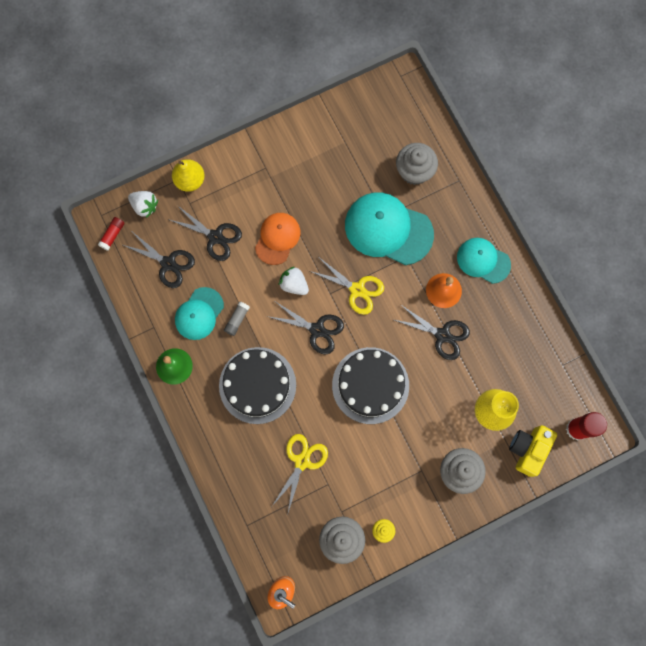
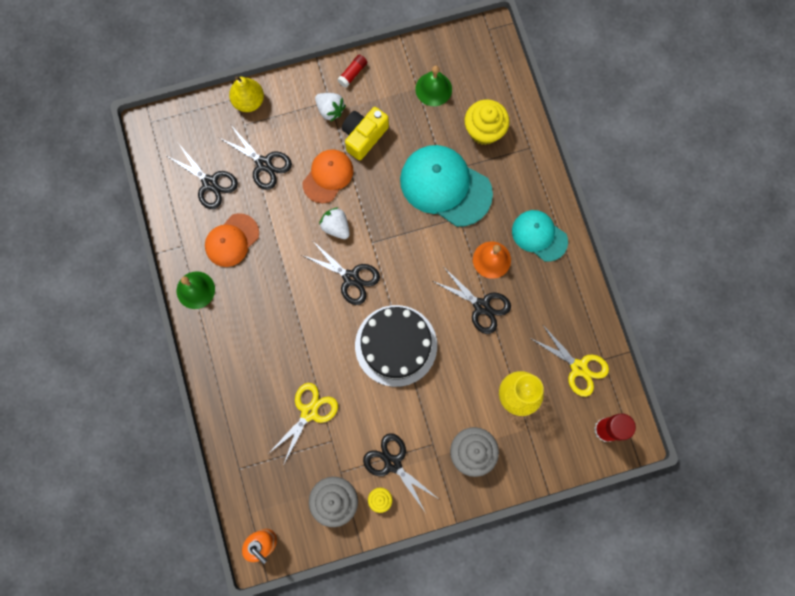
camera: 10 degrees right, 0 degrees up
(112, 235) = (158, 144): red glue stick -> red glue stick (352, 73)
(145, 206) = (197, 120): white strawberry -> white strawberry (330, 110)
(199, 314) = (232, 240): turquoise cap -> orange cap
(237, 320) = (270, 253): grey glue stick -> none
(257, 385) = (278, 325): black cake -> none
(357, 289) = (401, 243): yellow scissors -> yellow scissors (578, 367)
(360, 140) = (433, 89): none -> green bell
(388, 495) = (393, 463): none -> black scissors
(414, 171) = (484, 130): grey cupcake -> yellow cupcake
(528, 449) = (550, 442): yellow camera -> yellow camera (364, 136)

